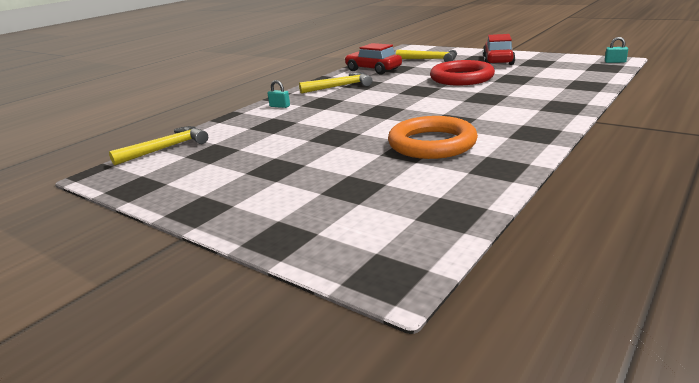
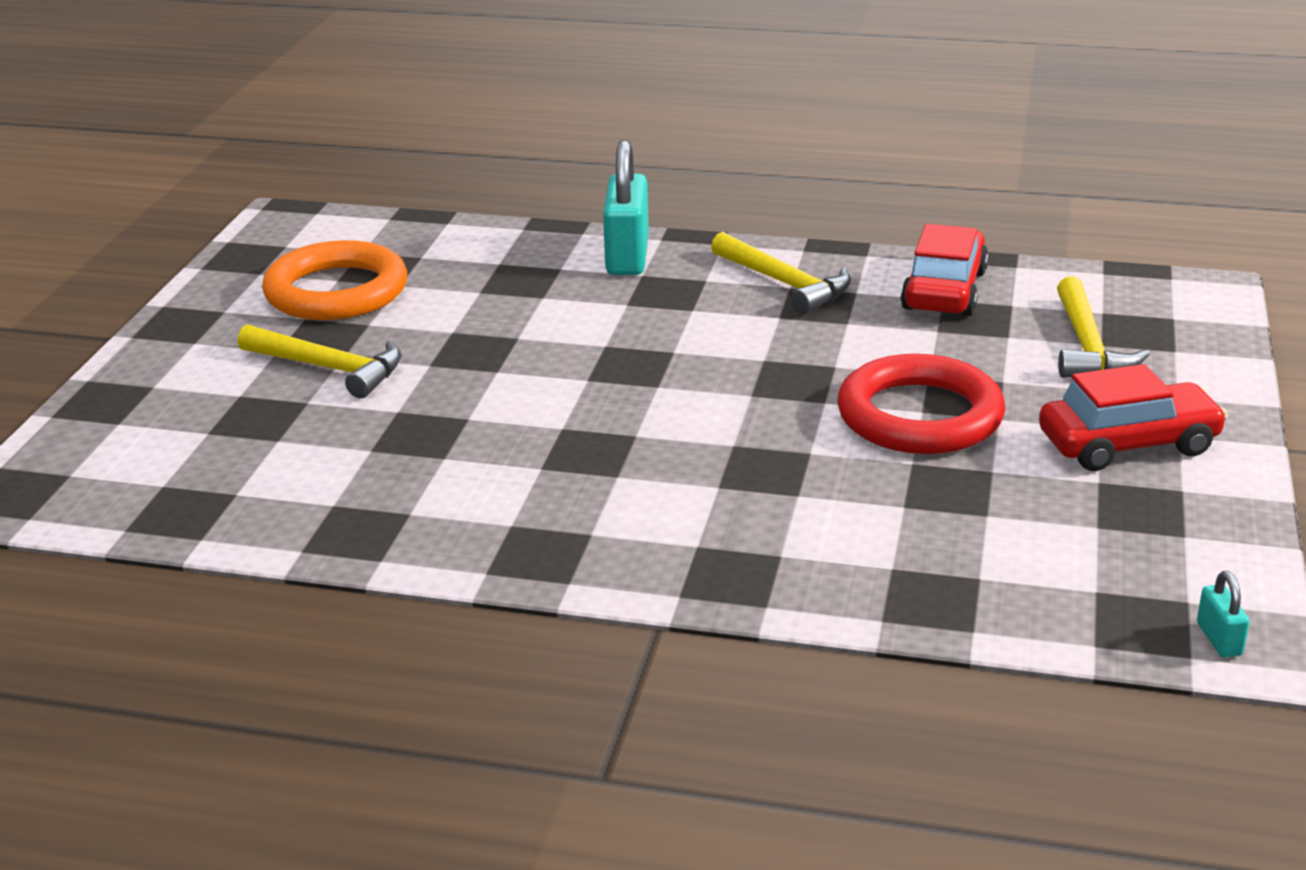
camera: 65 degrees right, 5 degrees up
(166, 148) = (389, 227): yellow hammer -> yellow hammer (329, 368)
(279, 106) = (627, 256): turquoise padlock -> turquoise padlock, size x2.21
(432, 144) = (456, 450): orange ring -> orange ring (336, 291)

